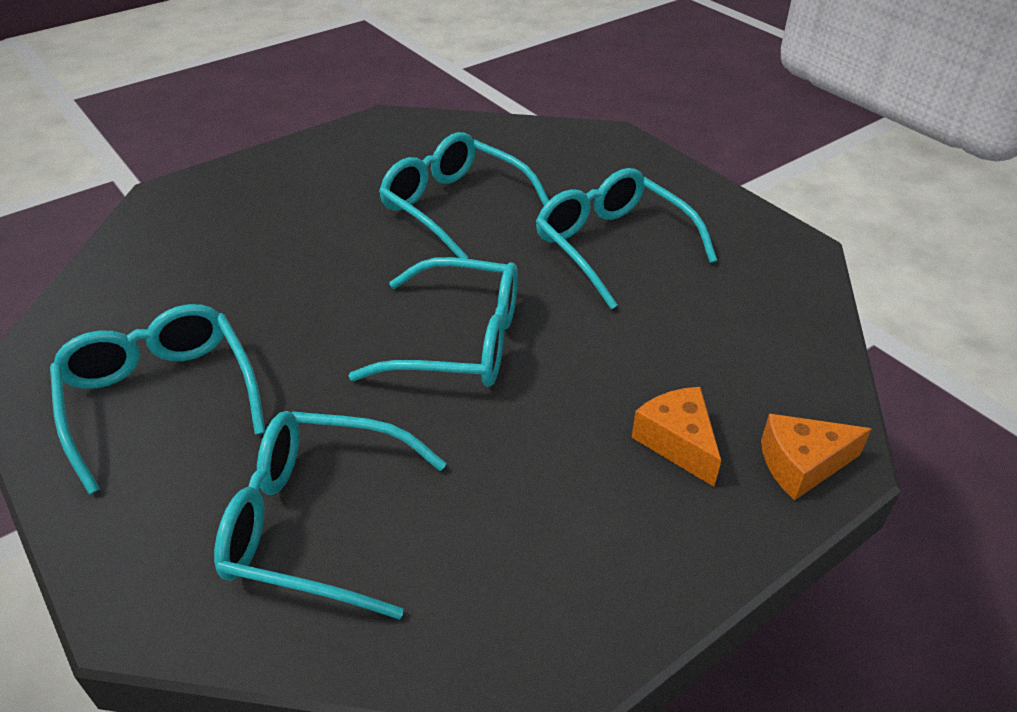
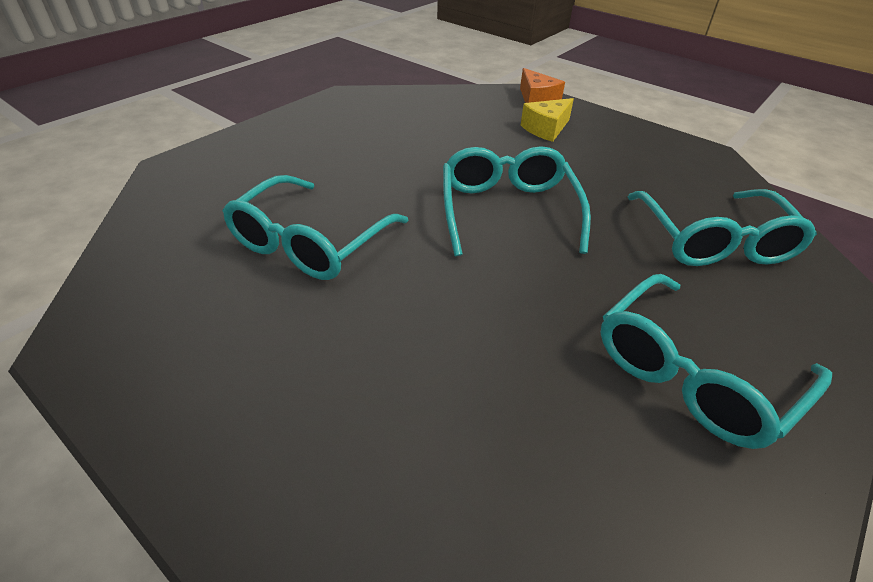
camera: 105 degrees left, 0 degrees up
(613, 246) = (360, 156): turquoise glasses -> none
(677, 442) = (546, 129): orange cheese -> yellow cheese

